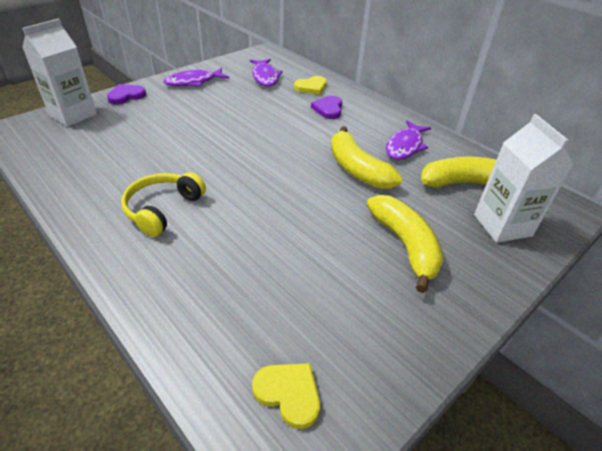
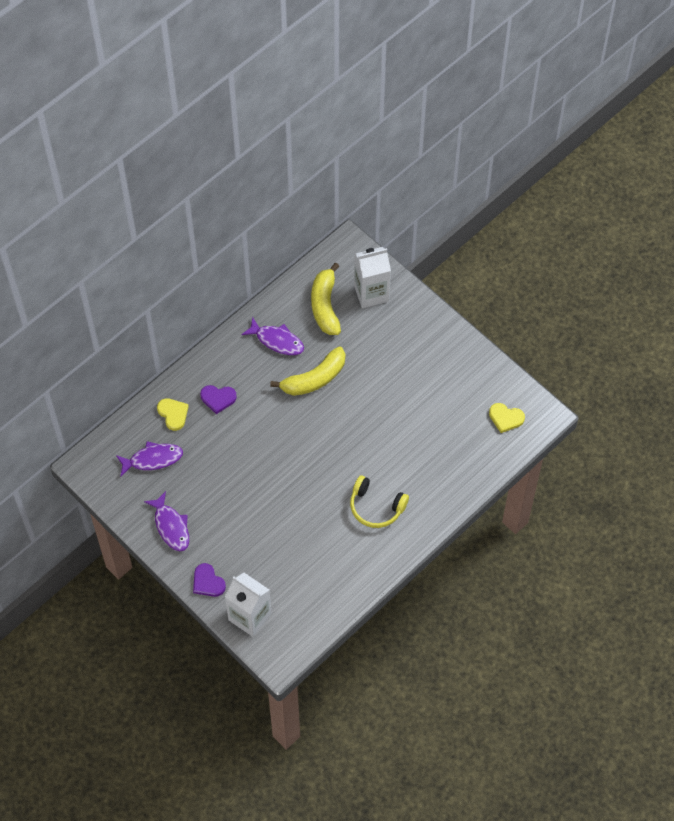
camera: 90 degrees left, 20 degrees up
(288, 393) = (505, 418): yellow heart -> yellow heart turned 105 degrees counterclockwise
(405, 245) = (397, 355): yellow banana -> none

